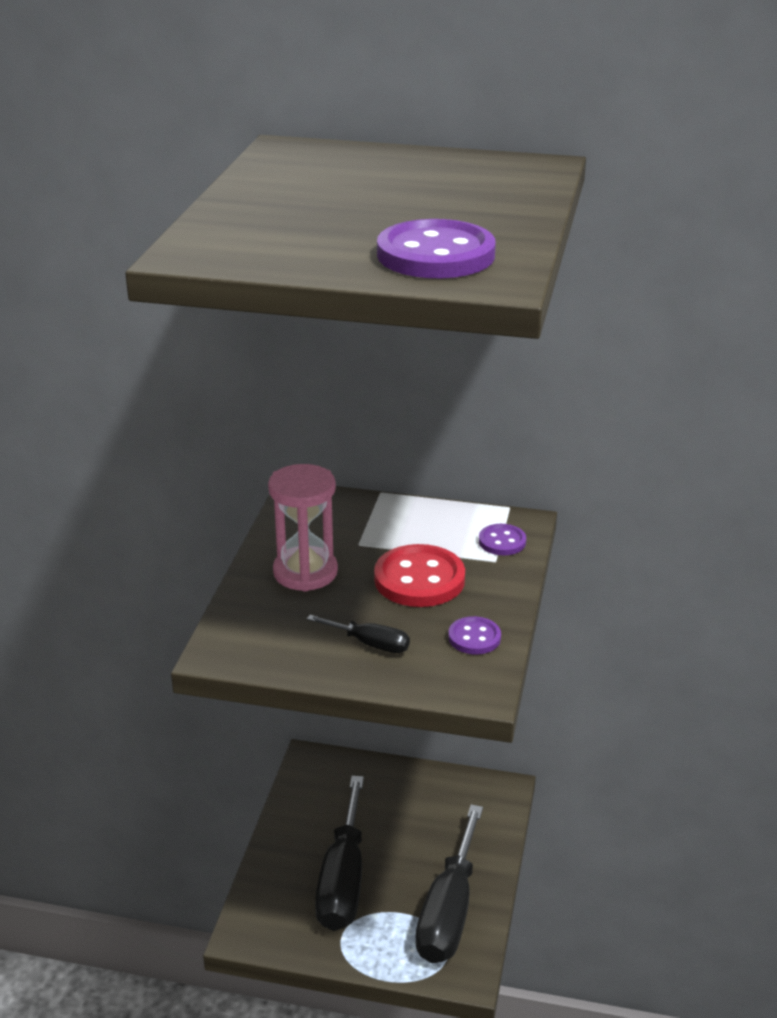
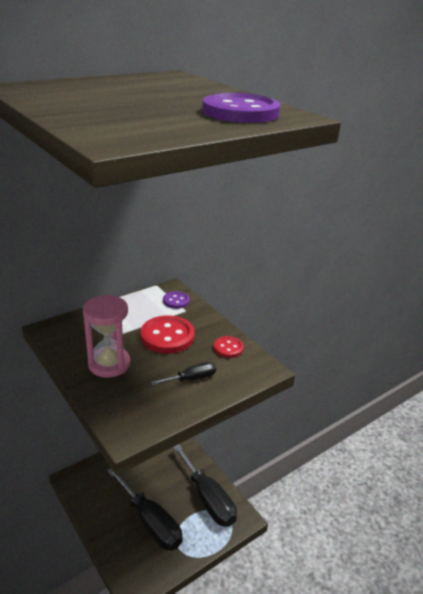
camera: 50 degrees left, 0 degrees up
(474, 637) = (228, 348): purple button -> red button

